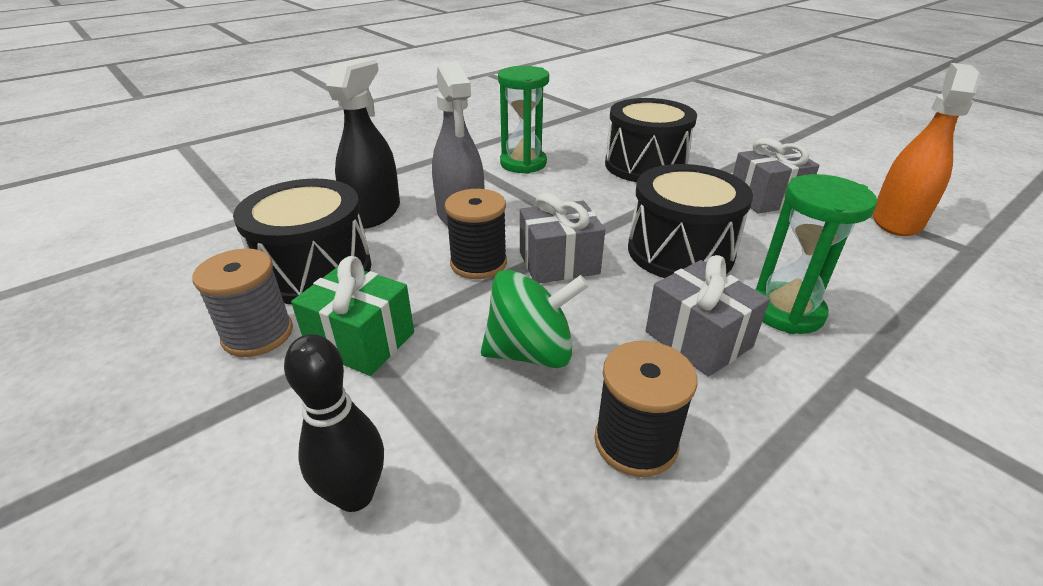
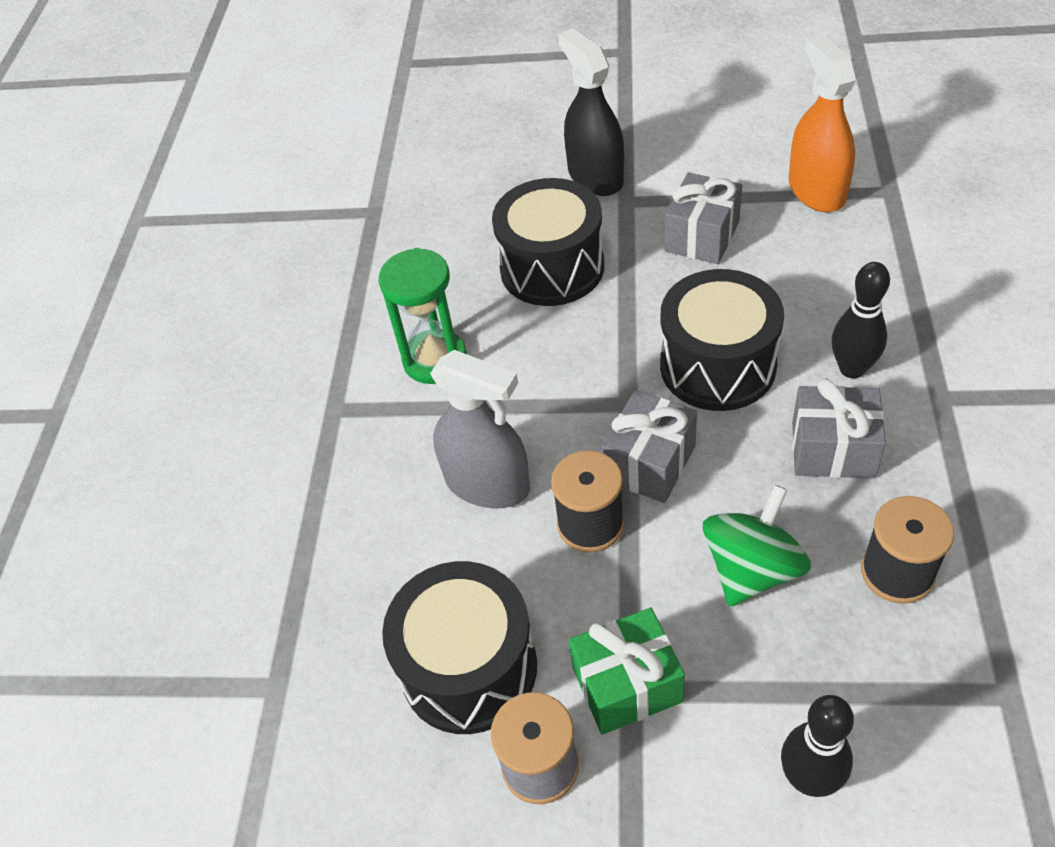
camera: 40 degrees left, 15 degrees up
(374, 213) = (400, 557): black spray bottle -> black spray bottle (595, 176)
(786, 311) = (852, 368): green hourglass -> black bowling pin

